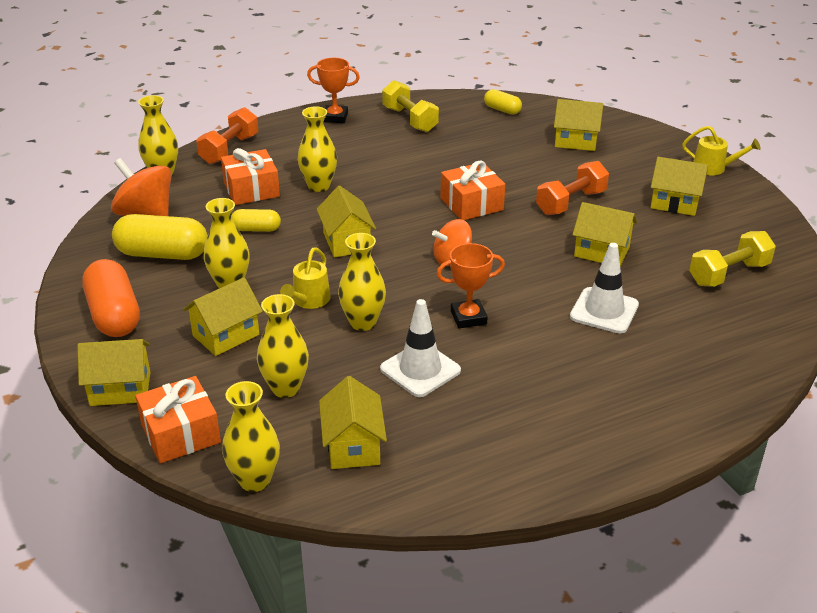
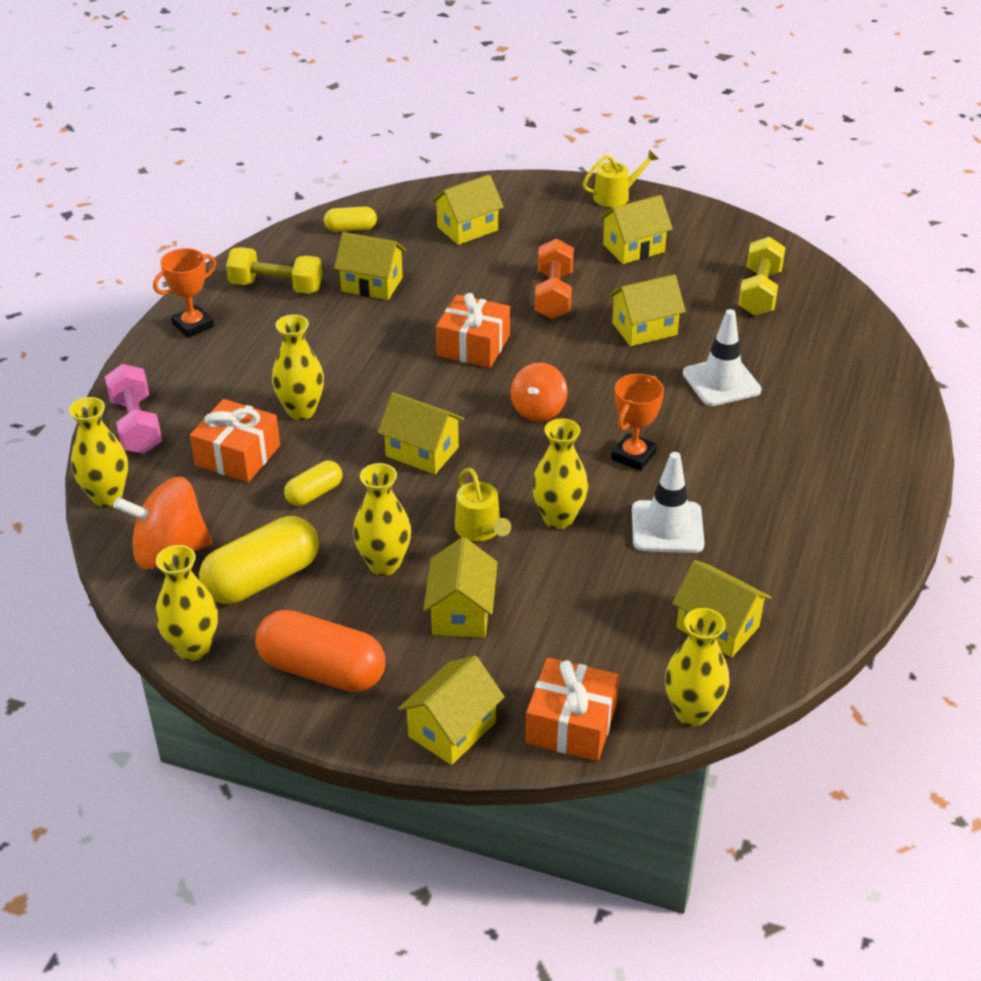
camera: 45 degrees left, 5 degrees up
(229, 149) = (136, 425): orange dumbbell -> pink dumbbell
(285, 388) = (590, 621): yellow vase -> yellow vase (193, 648)
(466, 143) = (372, 284): none -> yellow house

